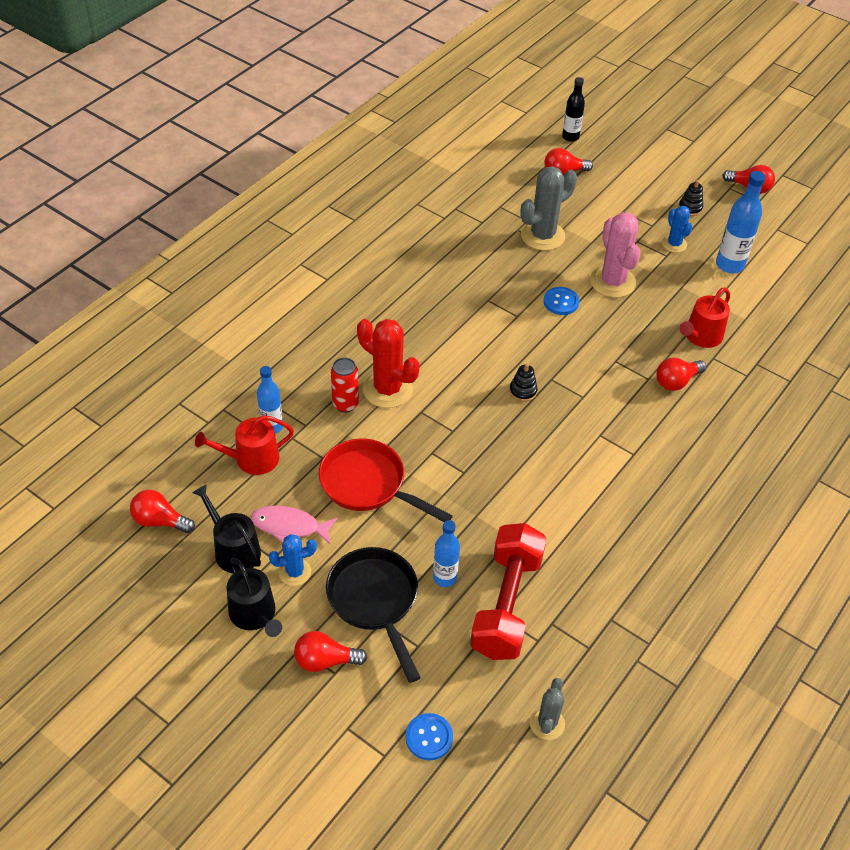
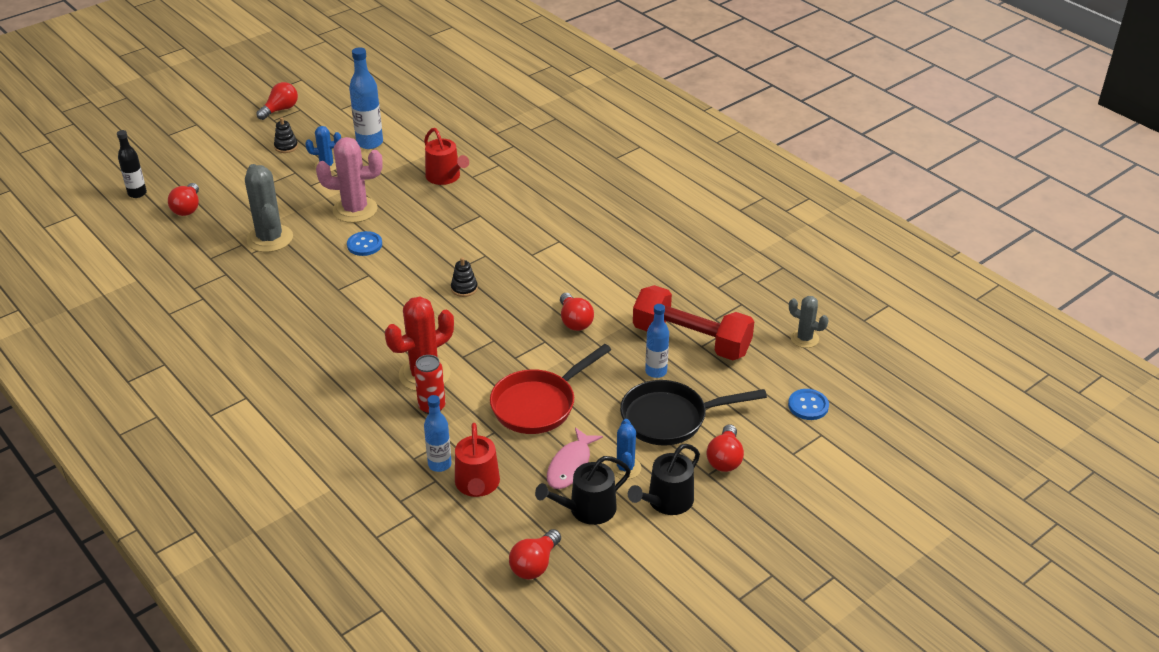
camera: 75 degrees left, 10 degrees down
(255, 615) = (666, 501): black watering can -> black watering can turned 150 degrees clockwise
(676, 381) = (490, 201): red light bulb -> red light bulb (574, 321)

